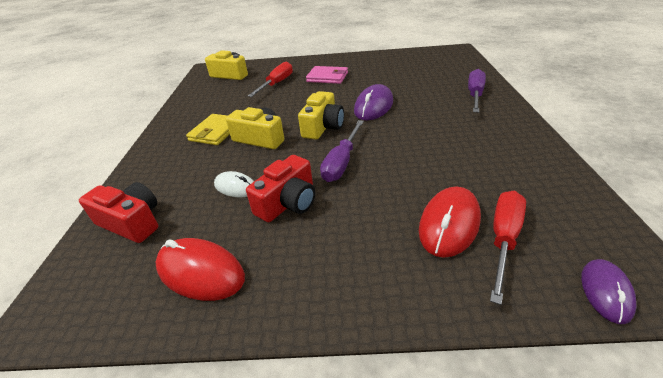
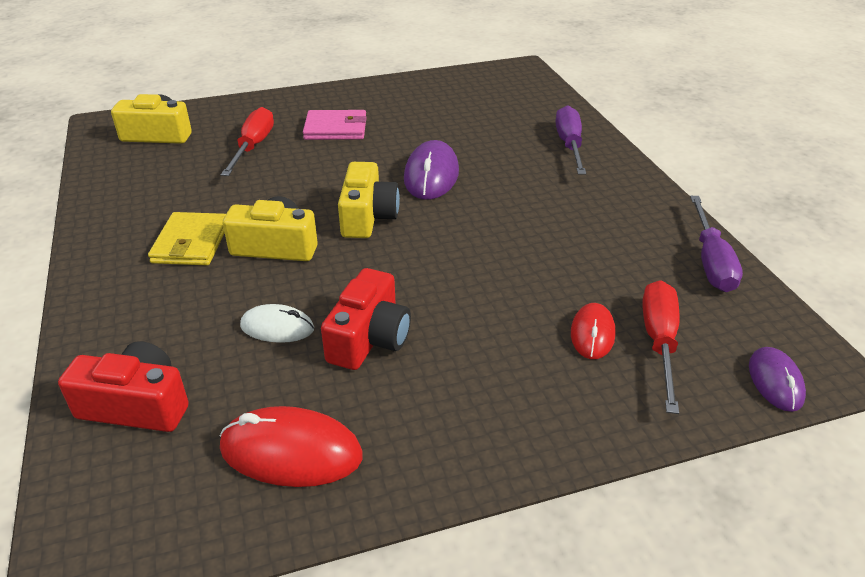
camera: 20 degrees left, 0 degrees up
(342, 162) = (420, 269): purple screwdriver -> purple screwdriver (711, 261)
(449, 224) = (592, 334): red mouse -> red mouse, size x0.62

